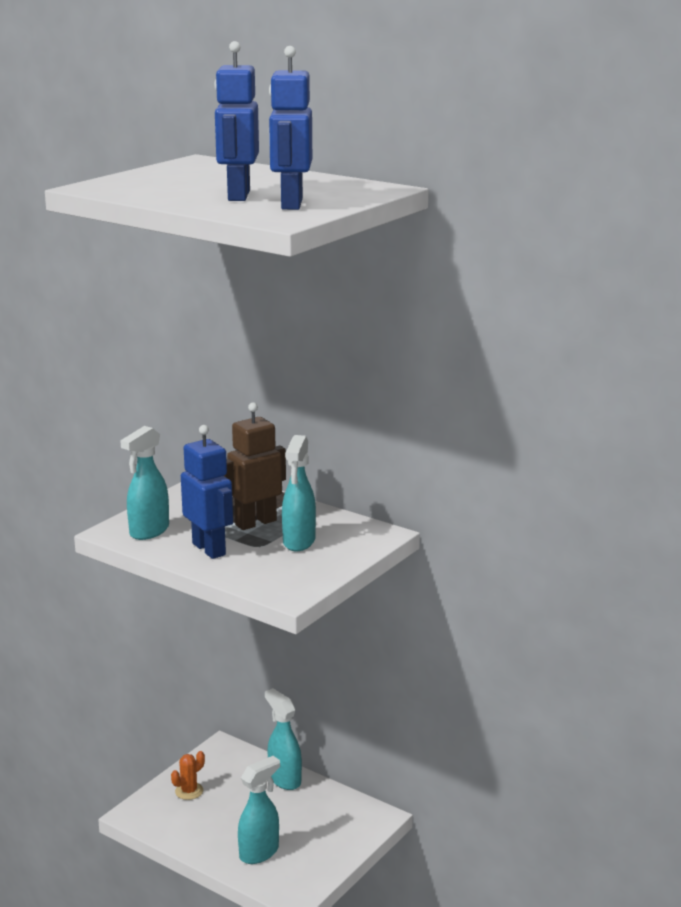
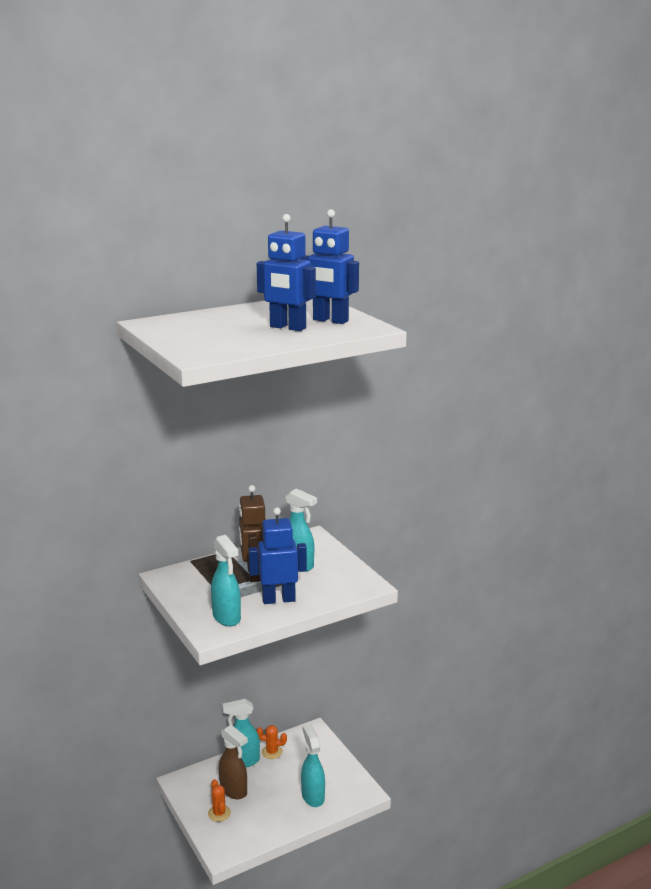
camera: 65 degrees left, 0 degrees up
(231, 789) = (234, 791): none -> brown spray bottle
(315, 796) = (272, 752): none -> orange cactus

